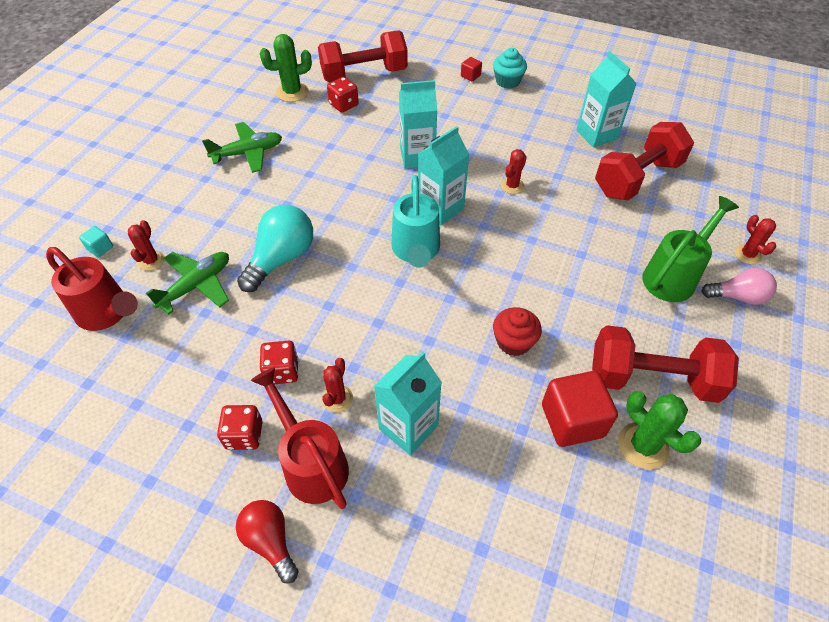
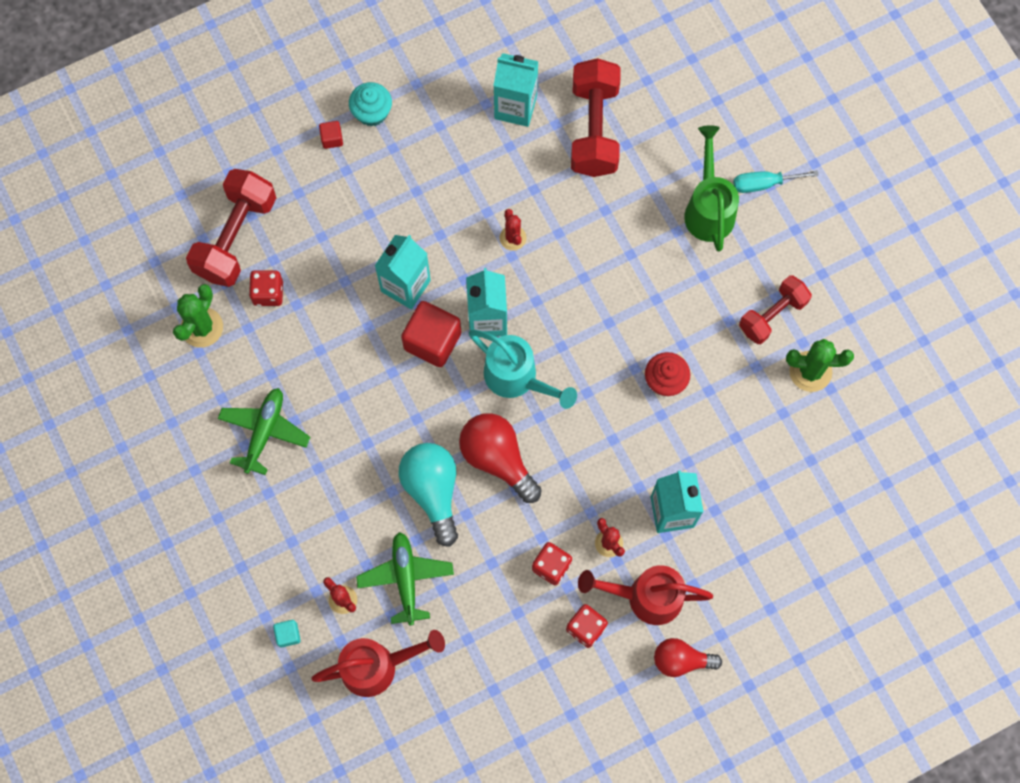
camera: 50 degrees left, 20 degrees up
(342, 279) = (497, 459): none -> red light bulb
(572, 420) = (757, 399): red cube -> red cube (432, 341)
(652, 379) = (772, 315): red dumbbell -> red dumbbell, size x0.65
(737, 296) = (763, 184): pink light bulb -> turquoise screwdriver
(747, 254) = (737, 133): red cactus -> none

